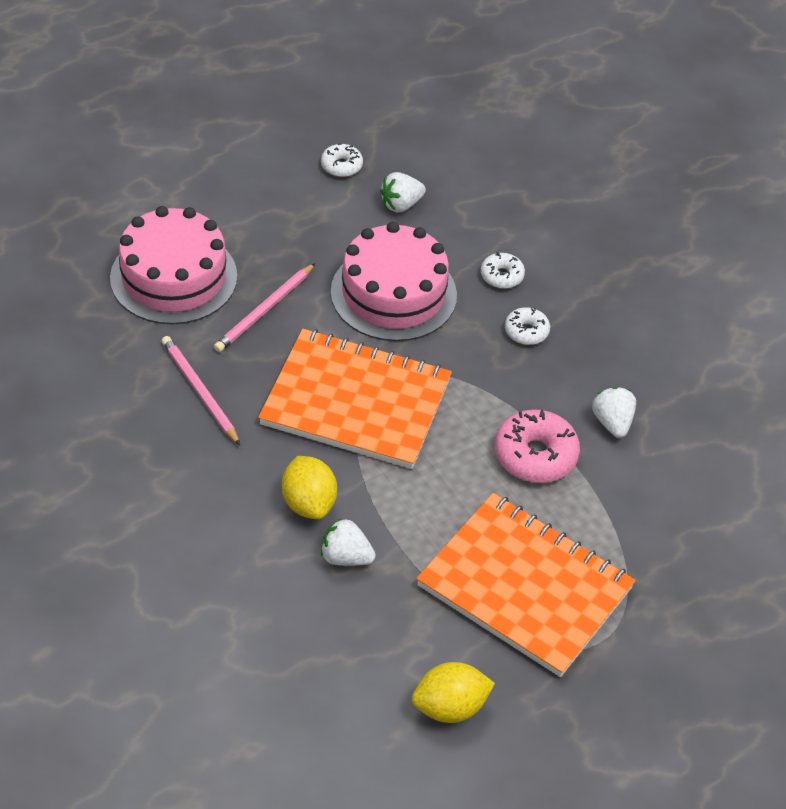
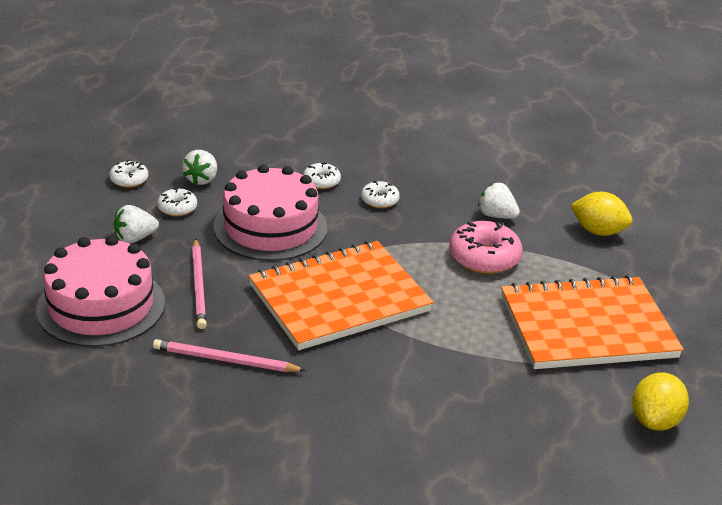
camera: 45 degrees left, 15 degrees down
(309, 503) = (399, 373): yellow lemon -> yellow lemon (598, 231)
(343, 222) = (177, 208): none -> white donut
(345, 557) = (469, 387): white strawberry -> white strawberry (135, 238)

